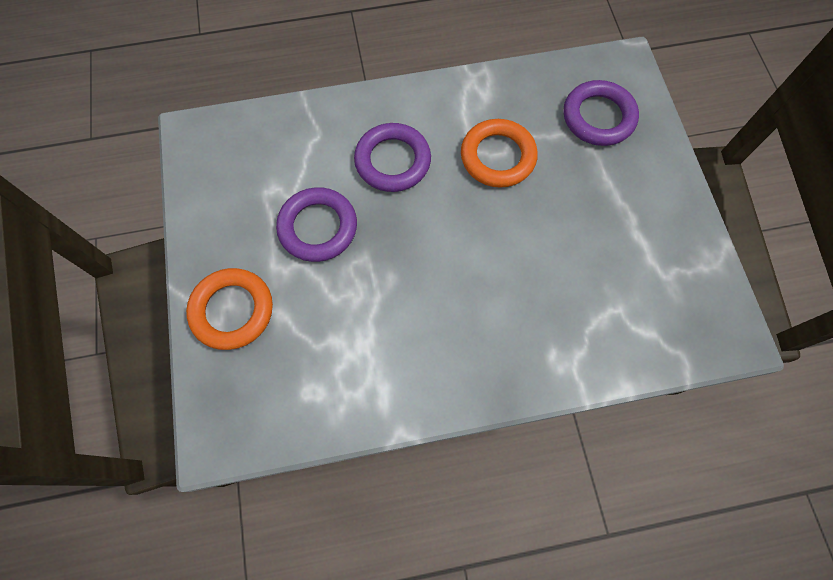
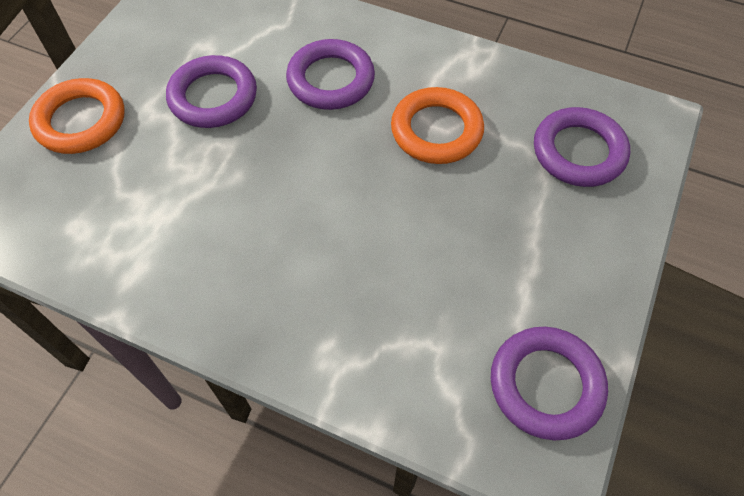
camera: 35 degrees right, 10 degrees down
(695, 289) = (546, 385): none -> purple ring

